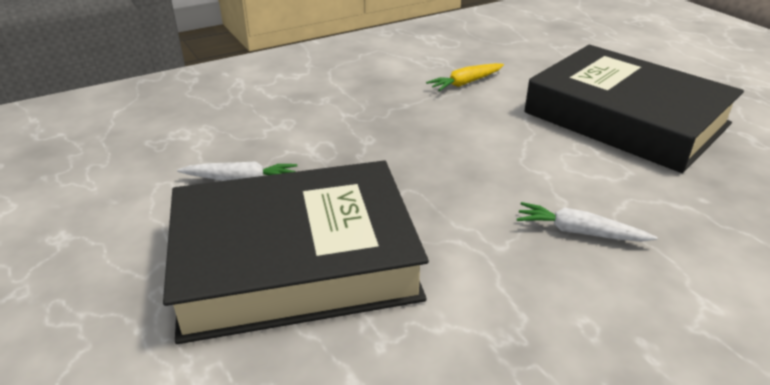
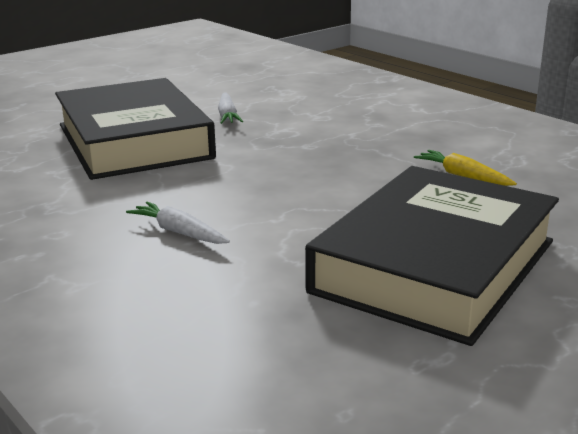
camera: 80 degrees right, 10 degrees down
(579, 232) = (179, 232): white carrot -> white carrot turned 60 degrees counterclockwise

